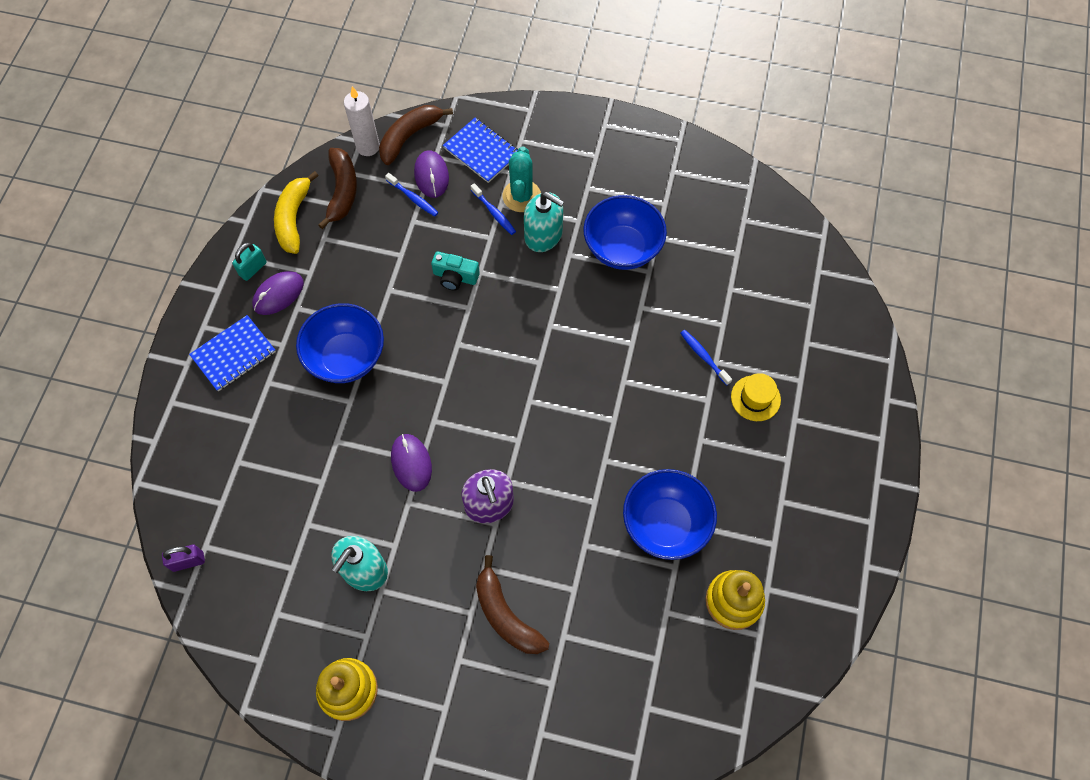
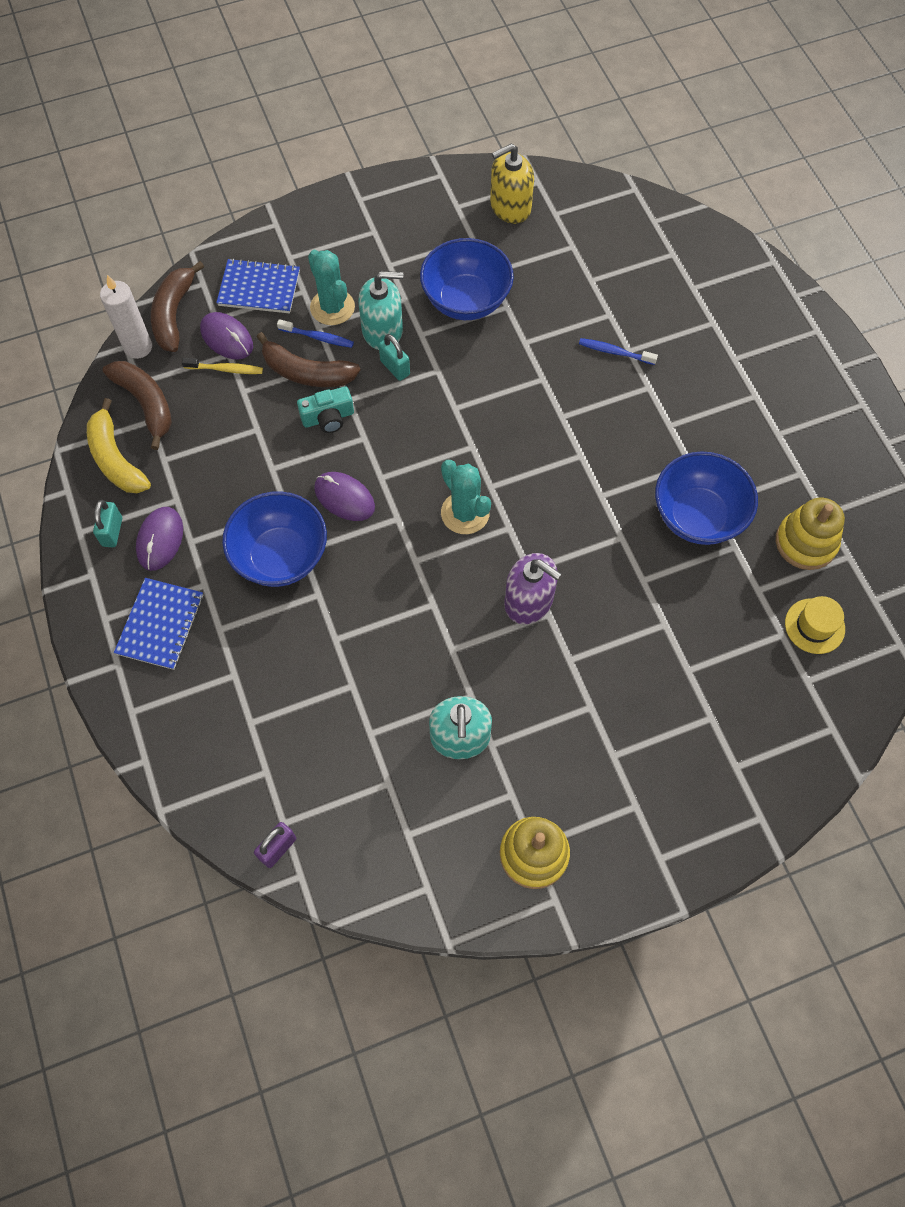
camera: 35 degrees left, 0 degrees up
(411, 463) = (425, 612): purple mouse -> purple mouse (344, 498)
(413, 198) = (225, 369): blue toothbrush -> yellow toothbrush
(495, 409) = (465, 513): none -> turquoise cactus
(505, 615) = (623, 687): brown banana -> brown banana (307, 373)
(530, 268) = (395, 368): none -> turquoise padlock
(713, 195) = (510, 207): none -> yellow soap dispenser
(755, 398) = (687, 361): yellow hat -> yellow hat (814, 626)

